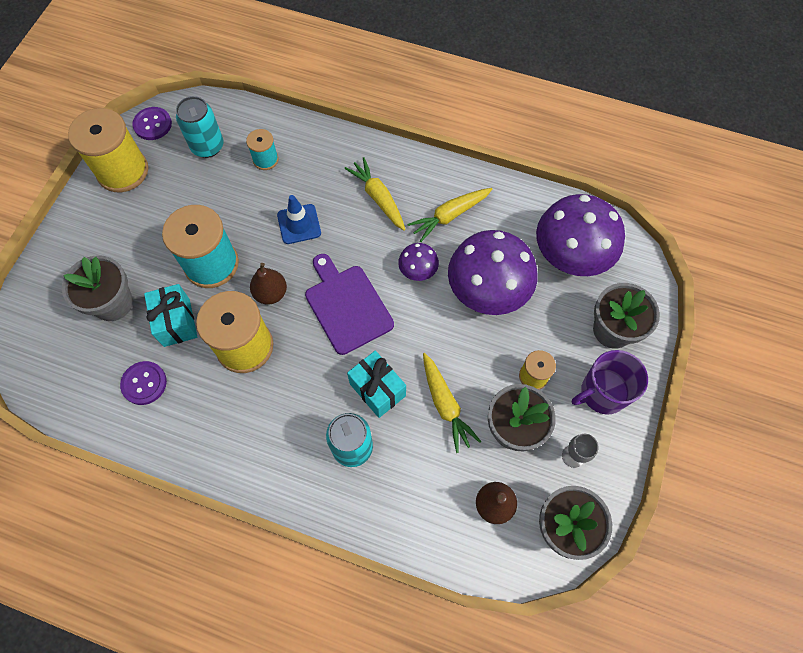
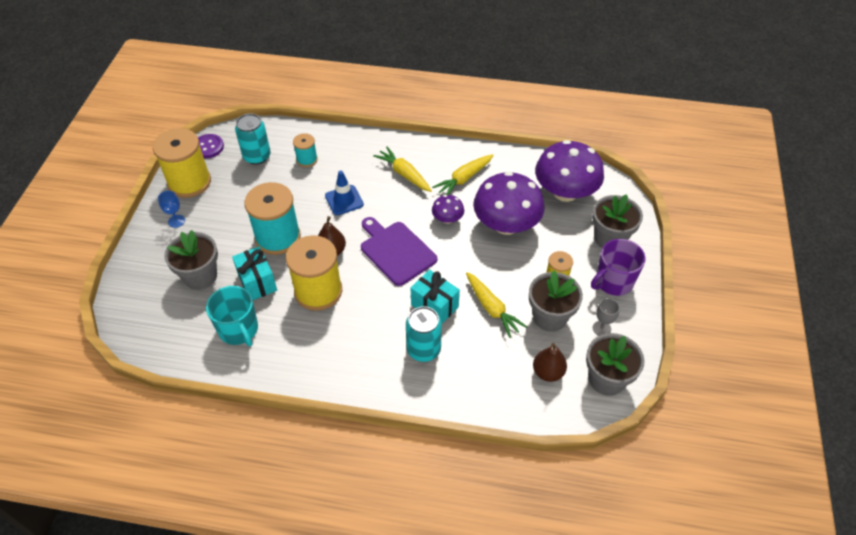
camera: 10 degrees left, 15 degrees down
(99, 223) = (176, 221): none -> blue goblet
(144, 383) = (239, 330): purple button -> turquoise mug

